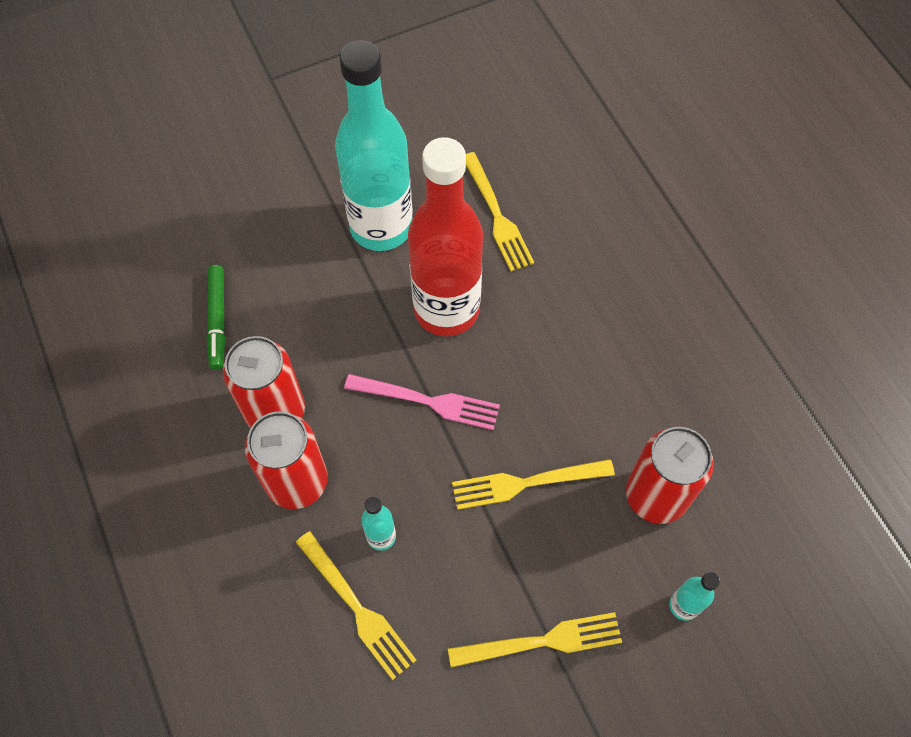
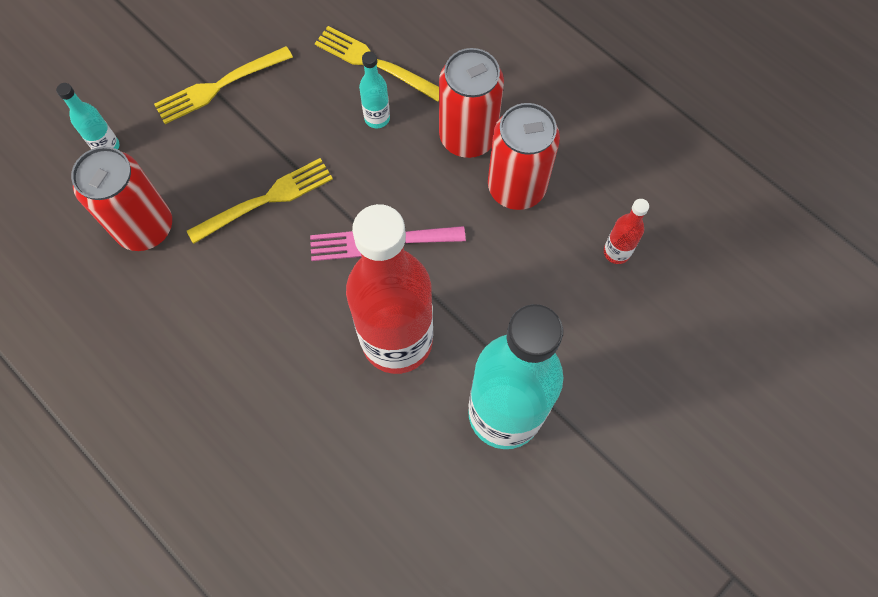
camera: 160 degrees right, 5 degrees up
(218, 320) = (616, 252): green marker -> red bottle
(497, 215) = (382, 475): yellow fork -> none

